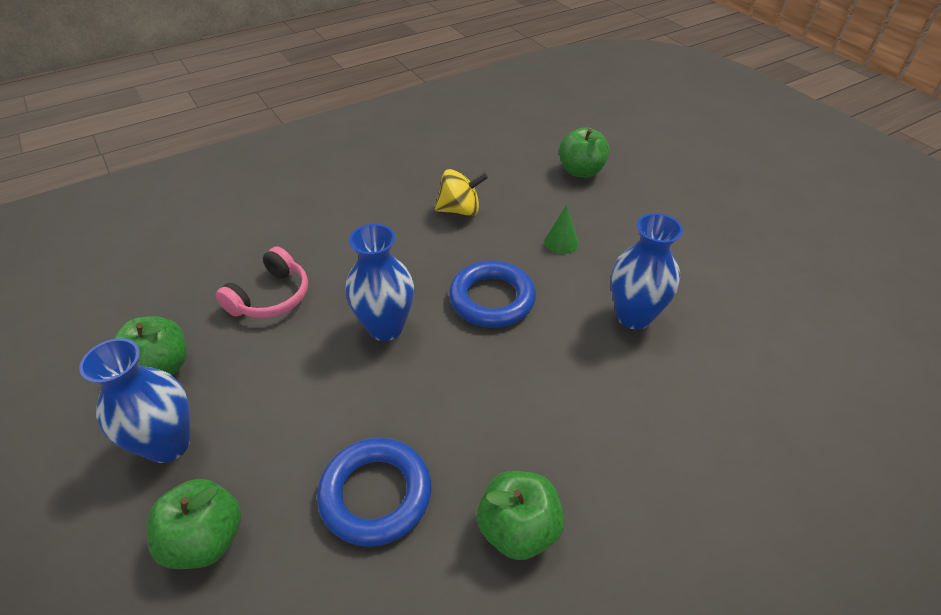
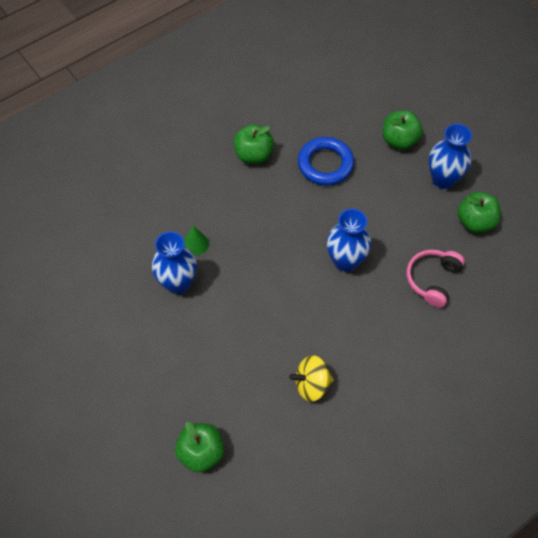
camera: 175 degrees right, 15 degrees up
(492, 299) = (276, 290): blue ring -> none
(561, 242) = (225, 352): green cone -> green cone (196, 244)

